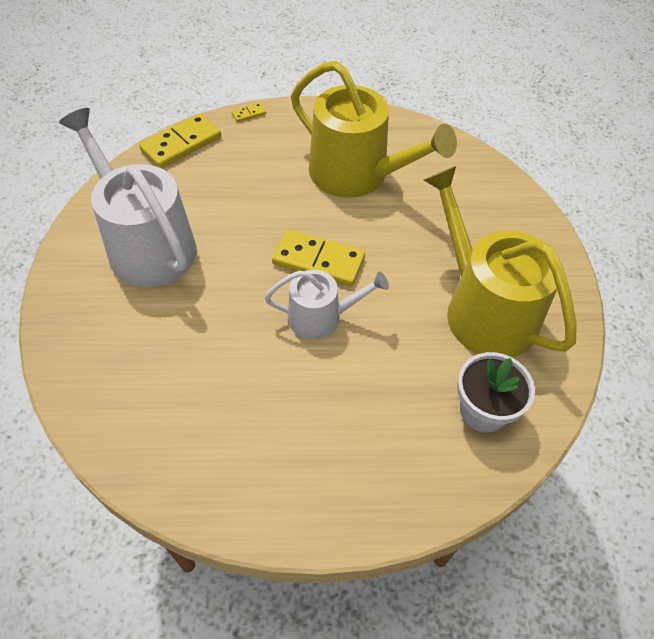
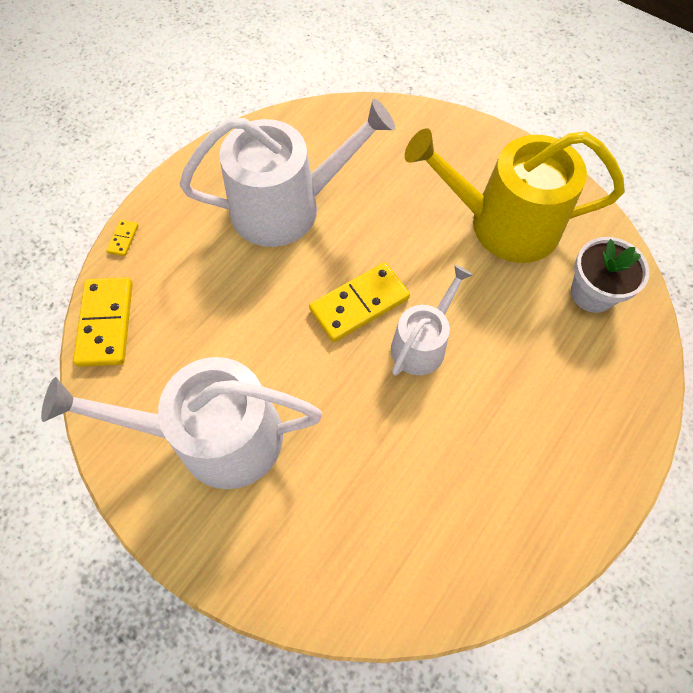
camera: 50 degrees left, 10 degrees up
(357, 174) = (286, 207): yellow watering can -> white watering can

